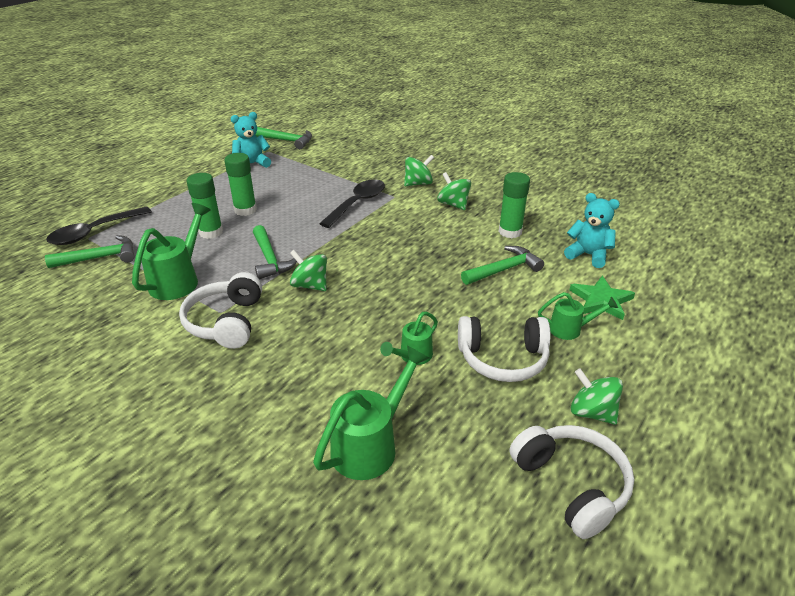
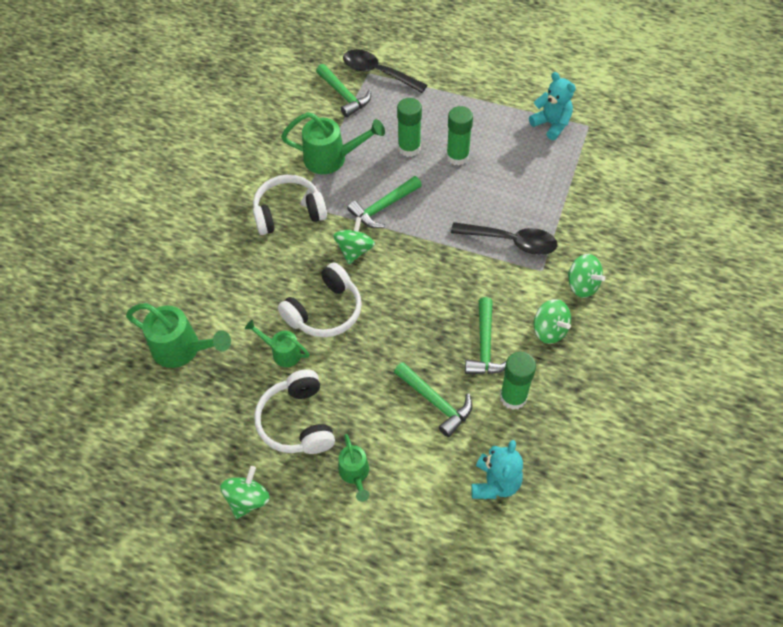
camera: 75 degrees right, 20 degrees up
(287, 141) = (622, 132): green hammer -> green hammer (485, 346)
(453, 204) = (549, 330): green spinning top -> green spinning top turned 105 degrees clockwise
(571, 485) = (169, 489): white headphones -> white headphones (325, 311)
(601, 300) = (412, 500): green star -> none

